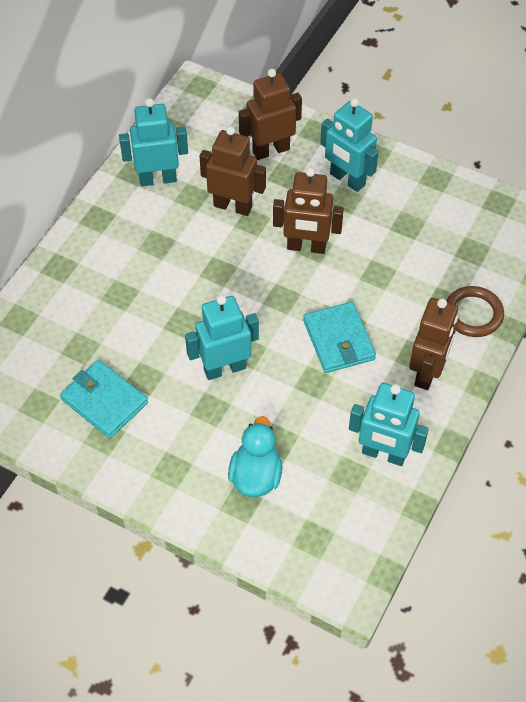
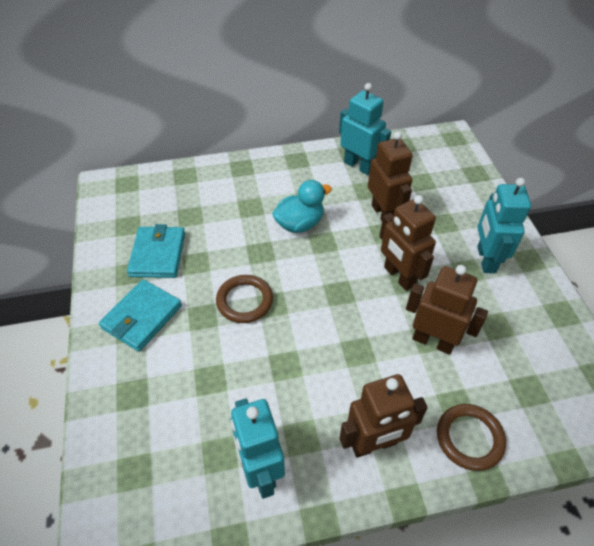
camera: 50 degrees right, 5 degrees down
(224, 368) = (244, 301): turquoise robot -> brown ring
(256, 476) = (165, 386): turquoise duck -> turquoise duck (299, 224)
(270, 150) = (453, 202): brown robot -> brown robot (433, 341)
(338, 340) = (339, 355): turquoise wallet -> turquoise wallet (142, 317)

